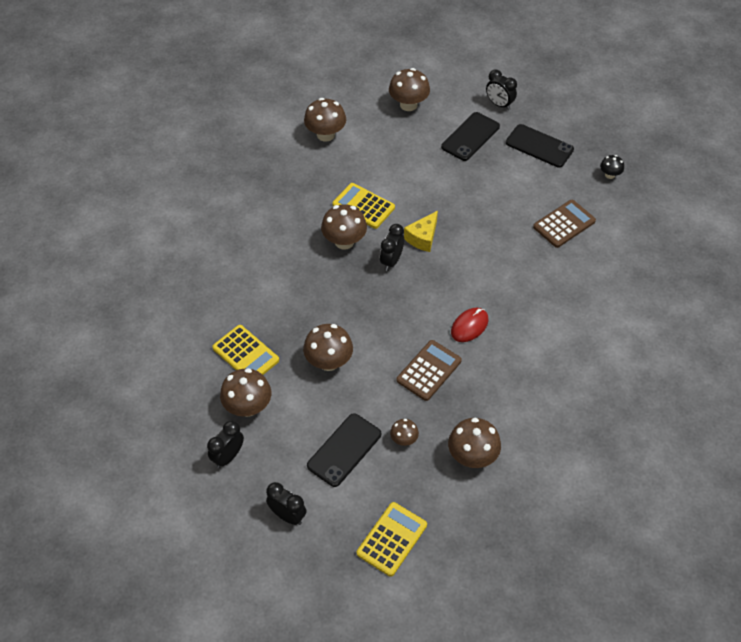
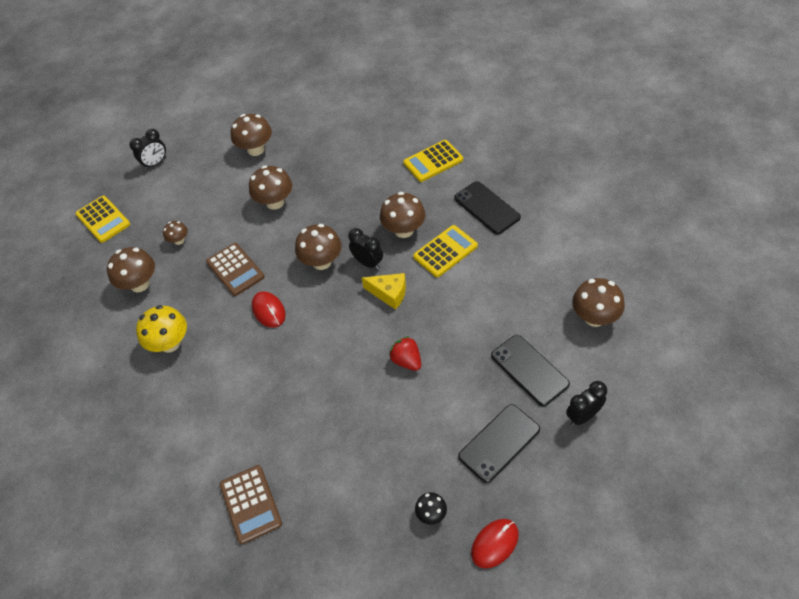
camera: 110 degrees right, 0 degrees up
(228, 456) = (219, 135): black clock -> none
(245, 354) = (305, 152): yellow calculator -> yellow calculator (433, 161)
(325, 135) = (556, 234): brown mushroom -> brown mushroom (322, 262)
(344, 450) = (190, 202): black phone -> black phone (486, 208)
(422, 238) = (389, 293): yellow cheese -> yellow cheese turned 150 degrees clockwise
(488, 212) = (407, 361): none -> red strawberry
(533, 398) = (170, 343): none -> yellow mushroom
(564, 224) = (367, 434): brown calculator -> brown calculator (250, 504)
(614, 139) = (495, 544): none -> red mouse

